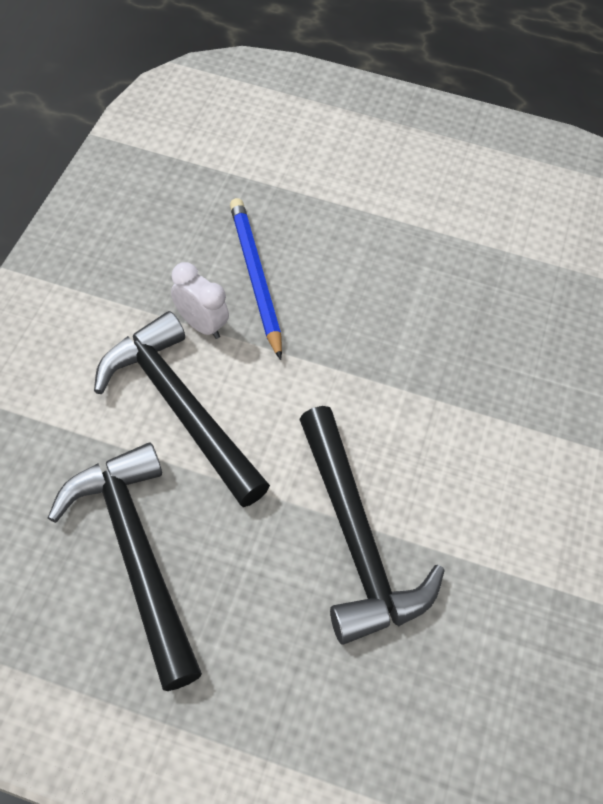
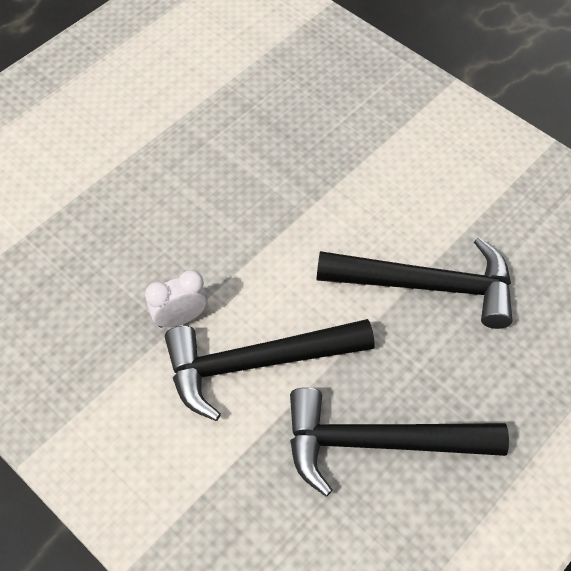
camera: 60 degrees left, 0 degrees up
(255, 277) = (153, 260): blue pencil -> none

